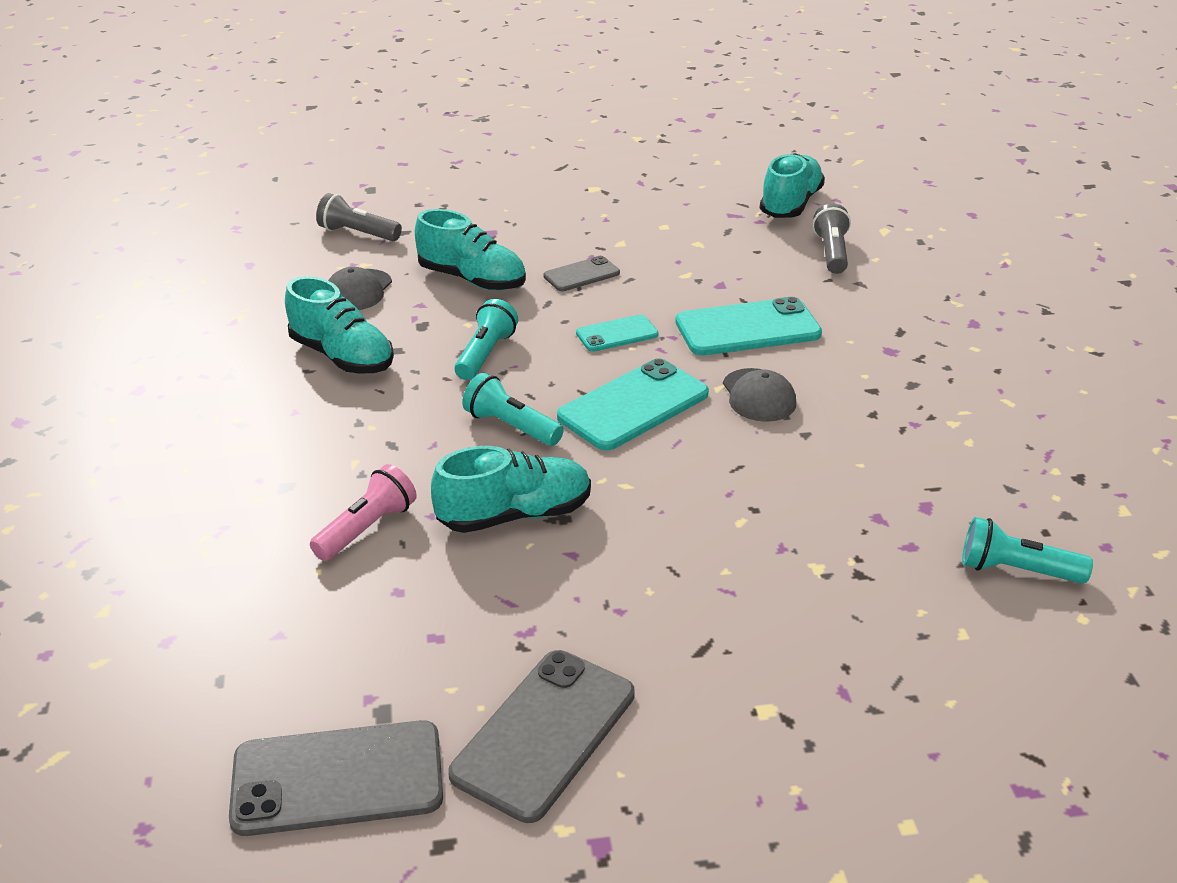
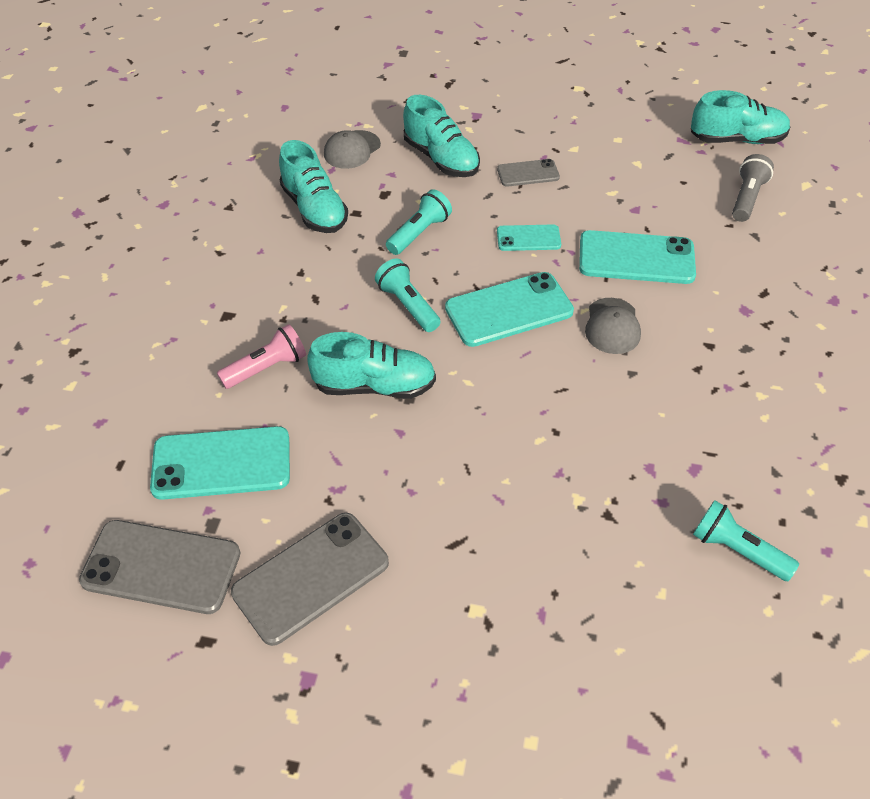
camera: 20 degrees right, 15 degrees up
(358, 233) = (375, 94): grey flashlight -> none
(361, 643) = (221, 463): none -> turquoise phone
(790, 204) = (736, 139): turquoise shoe -> turquoise shoe turned 45 degrees clockwise

